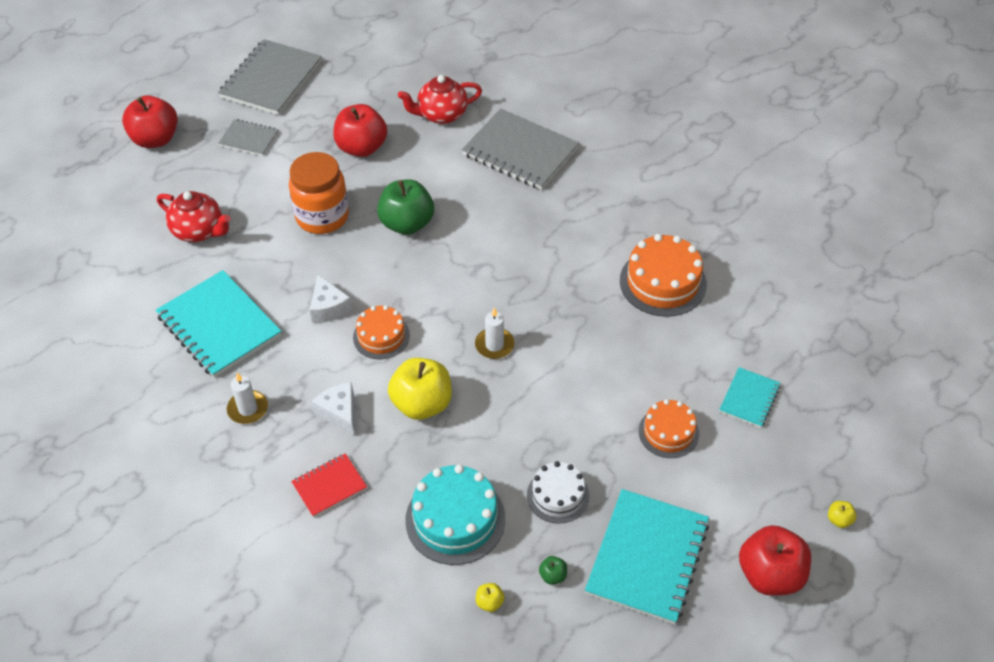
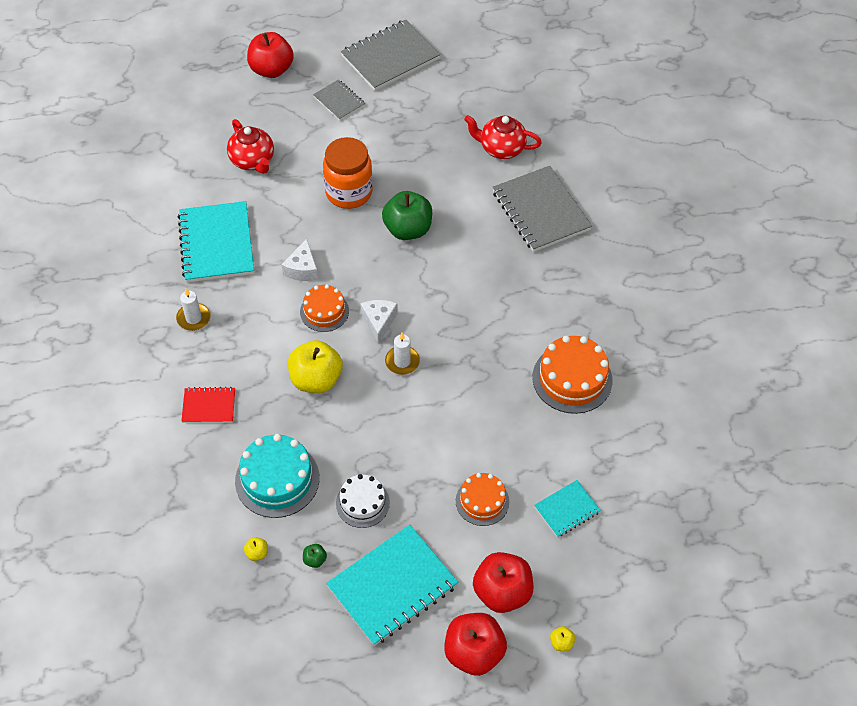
camera: 30 degrees right, 5 degrees up
(339, 413) = (253, 355): white cheese -> white cheese (379, 322)
(362, 148) = (418, 148): red apple -> red apple (502, 592)

